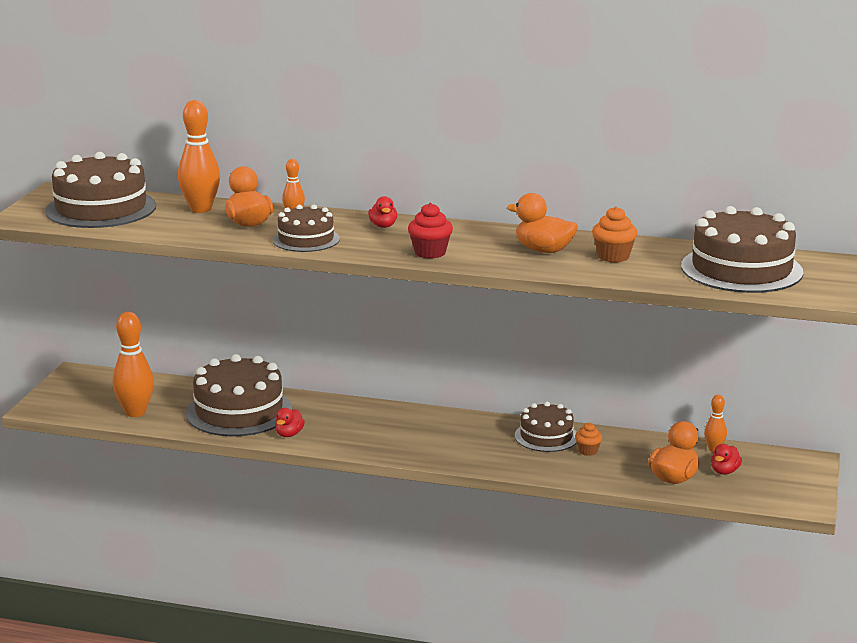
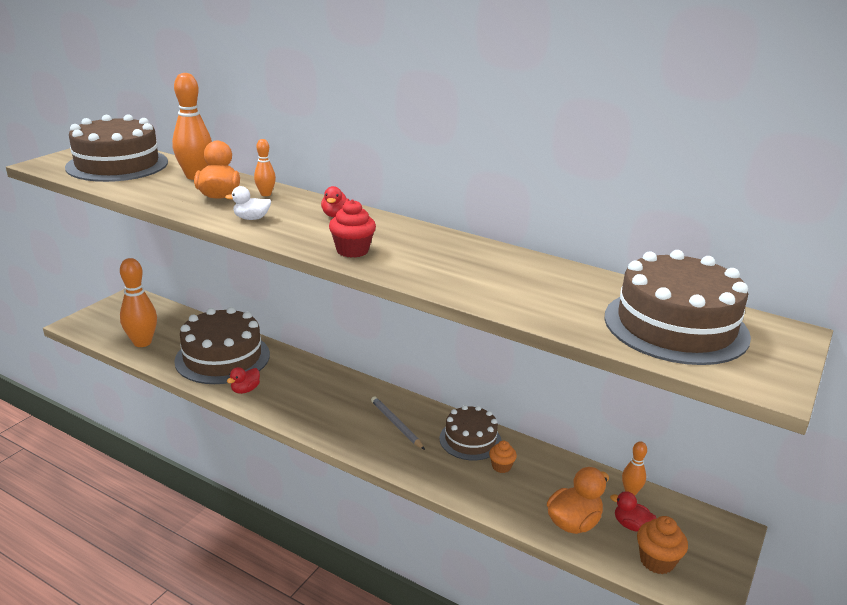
camera: 15 degrees right, 5 degrees up
(306, 239) = (251, 218): brown cake -> white duck
(466, 436) = (396, 424): none -> grey pencil
(543, 250) = (468, 266): orange duck -> none
(613, 256) = (537, 285): orange cupcake -> orange cupcake (657, 561)
(724, 471) = (631, 525): red duck -> red duck turned 75 degrees clockwise

